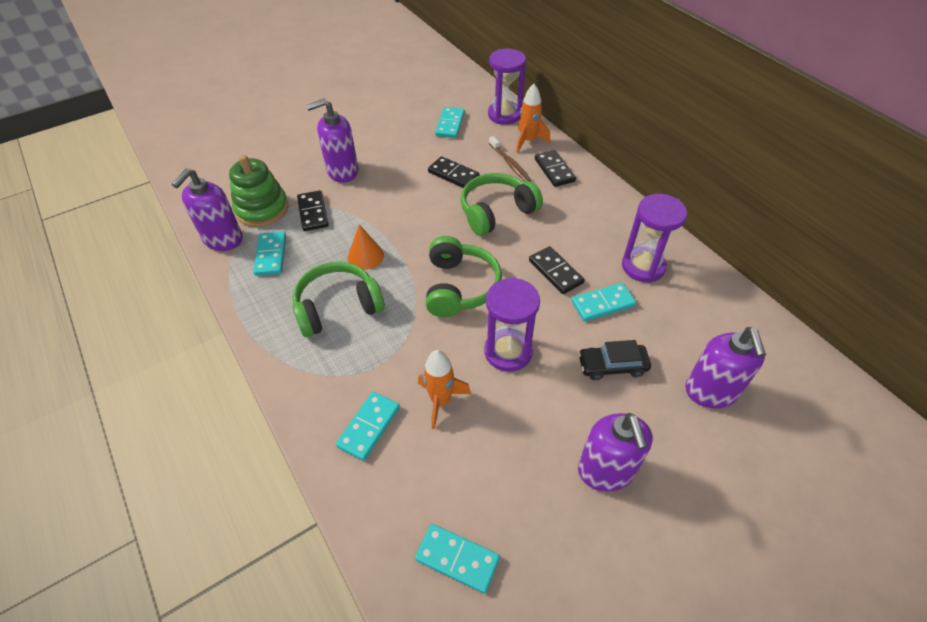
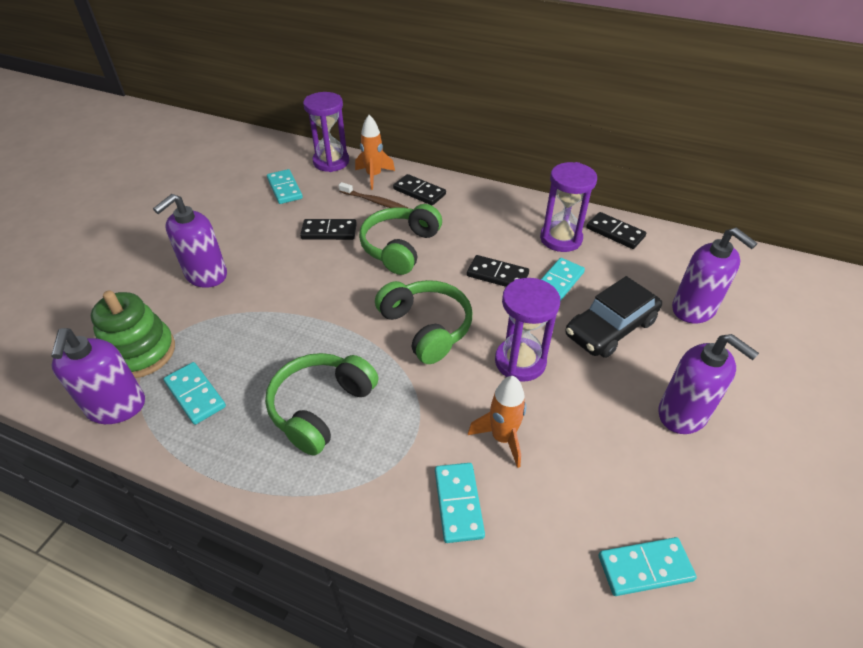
camera: 35 degrees left, 5 degrees down
(313, 212) = (207, 329): black domino -> black domino (615, 232)
(365, 256) = (306, 344): orange cone -> none
(612, 366) = (610, 328): black car -> black car, size x1.53

